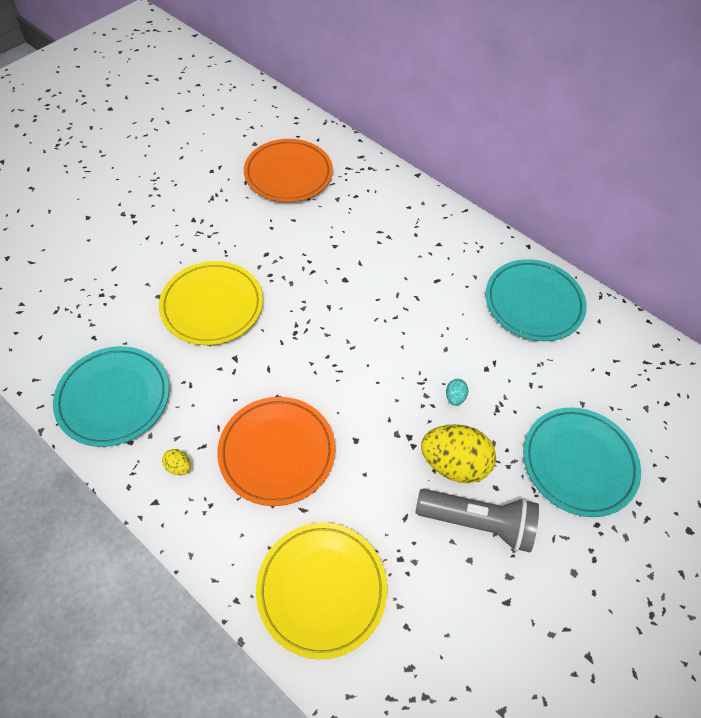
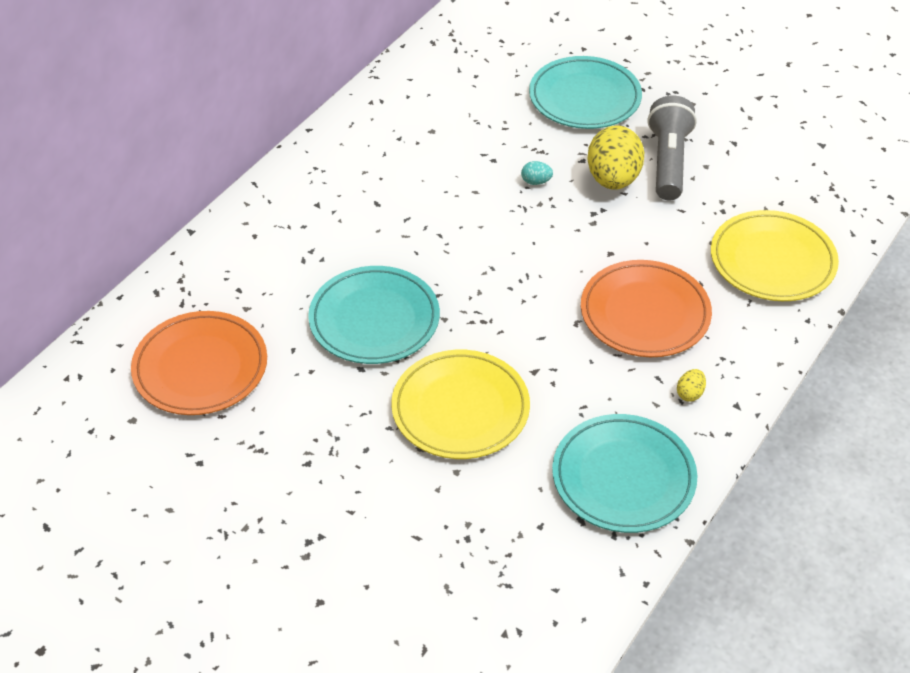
camera: 95 degrees left, 10 degrees down
(533, 303) = (395, 125): turquoise plate -> turquoise plate (374, 320)

